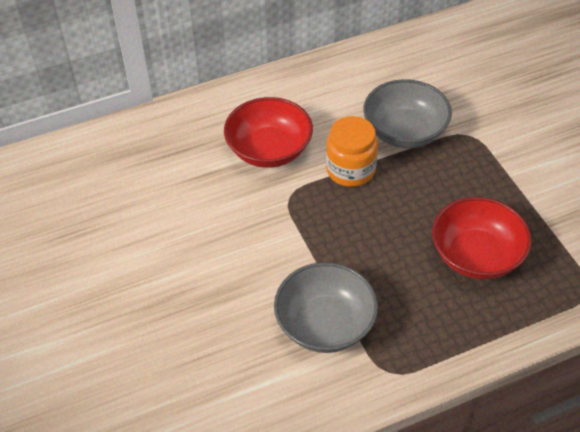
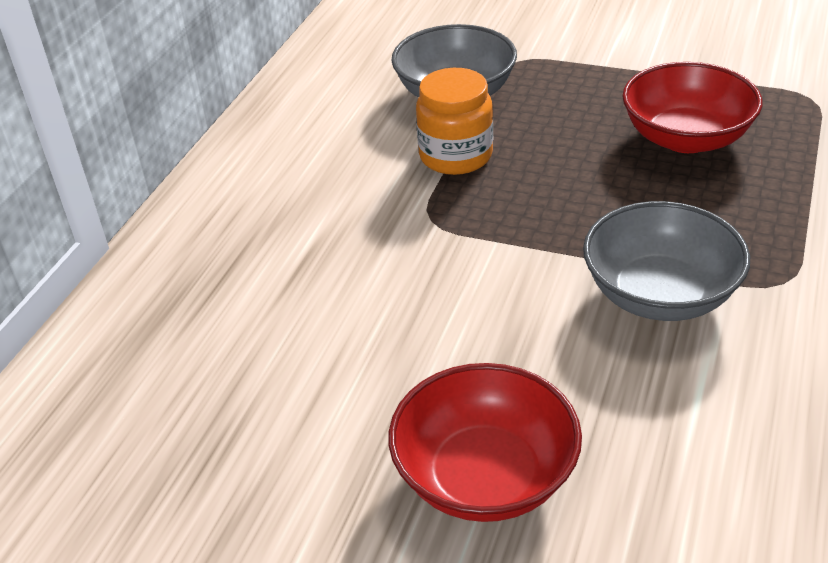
camera: 45 degrees left, 10 degrees down
(269, 150) = (338, 197): red bowl -> red bowl (485, 476)

